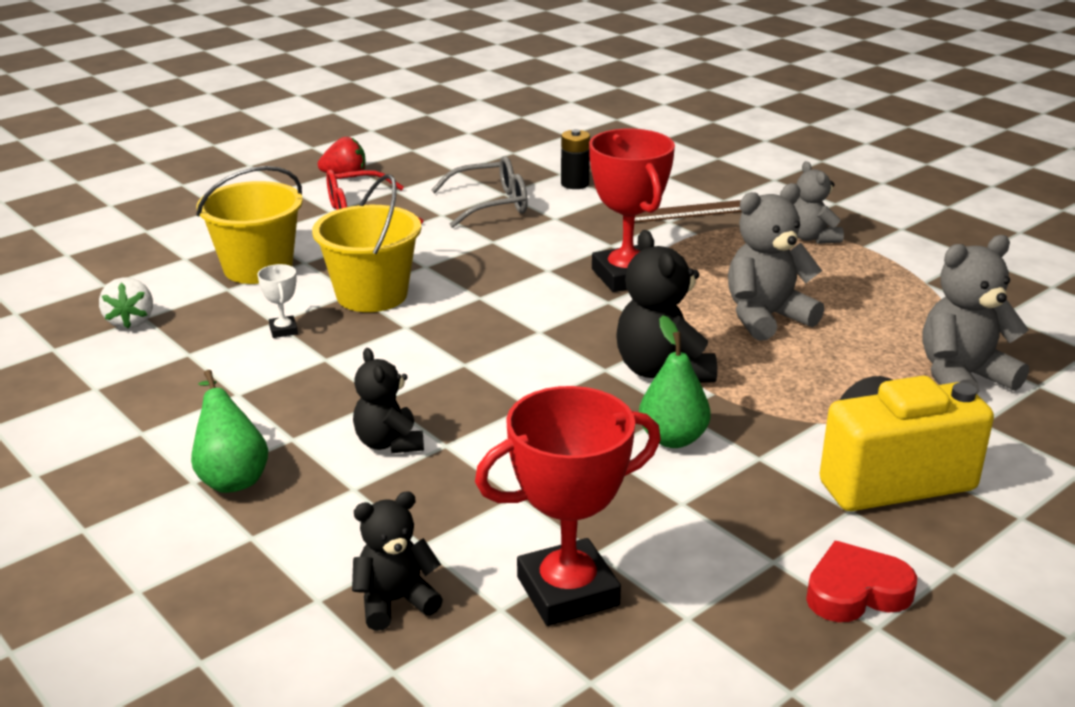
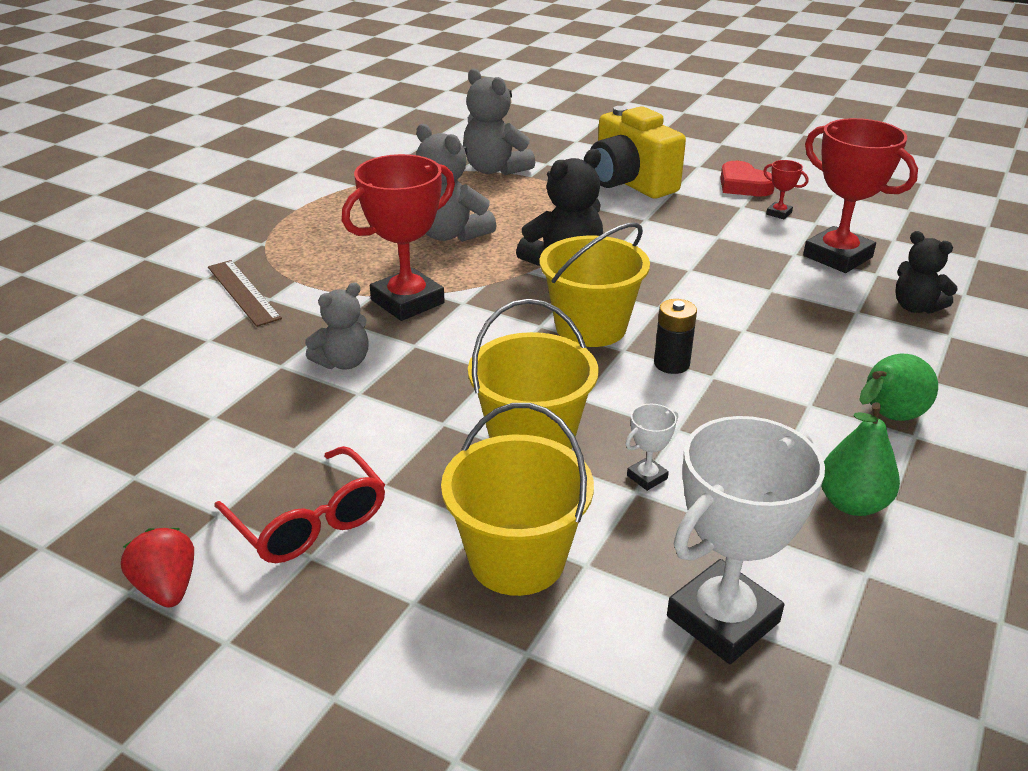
camera: 110 degrees left, 5 degrees up
(130, 321) = (722, 619): white strawberry -> white trophy
(389, 443) = (767, 355): black teddy bear -> none
(491, 204) = (251, 418): grey glasses -> none
(516, 356) = (590, 327): none -> yellow bucket
(575, 184) = (173, 371): black battery -> black battery (671, 364)
(672, 439) = (651, 247): green pear -> green pear (852, 503)
(734, 589) = (779, 213): none -> red trophy
(812, 238) = (287, 229): grey teddy bear -> grey teddy bear (343, 362)

